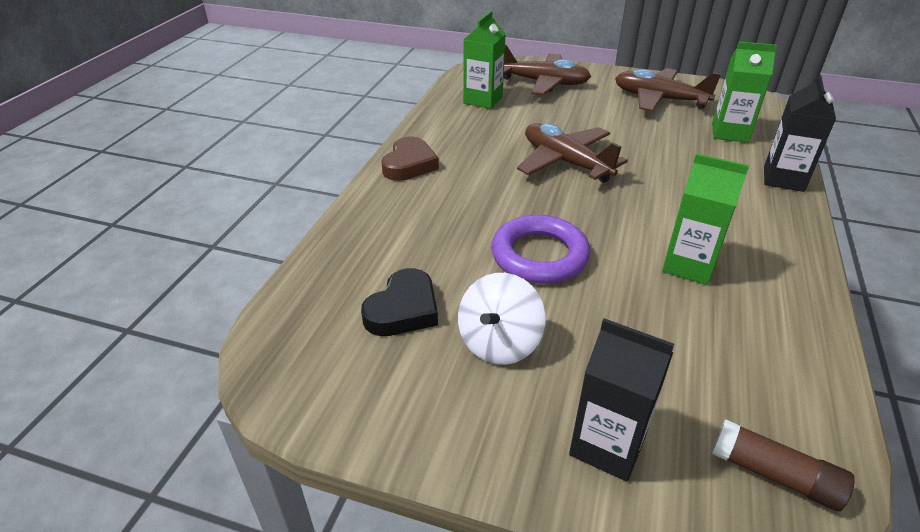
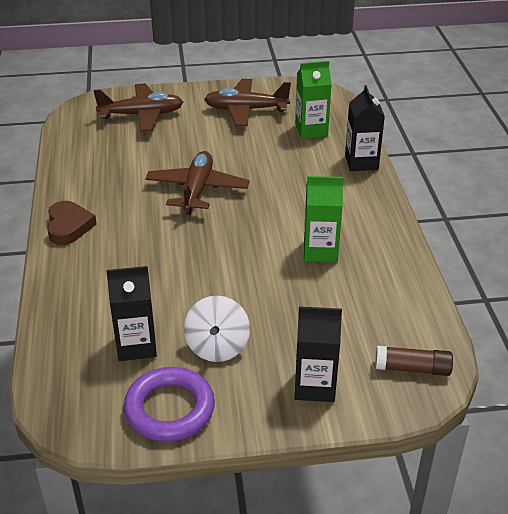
camera: 25 degrees left, 0 degrees up
(403, 309) = (136, 346): black heart -> black carton
(483, 100) = (97, 146): green carton -> none
(539, 255) = (214, 275): purple ring -> purple ring (169, 409)
(565, 162) = (197, 190): brown plane -> brown plane turned 75 degrees clockwise

